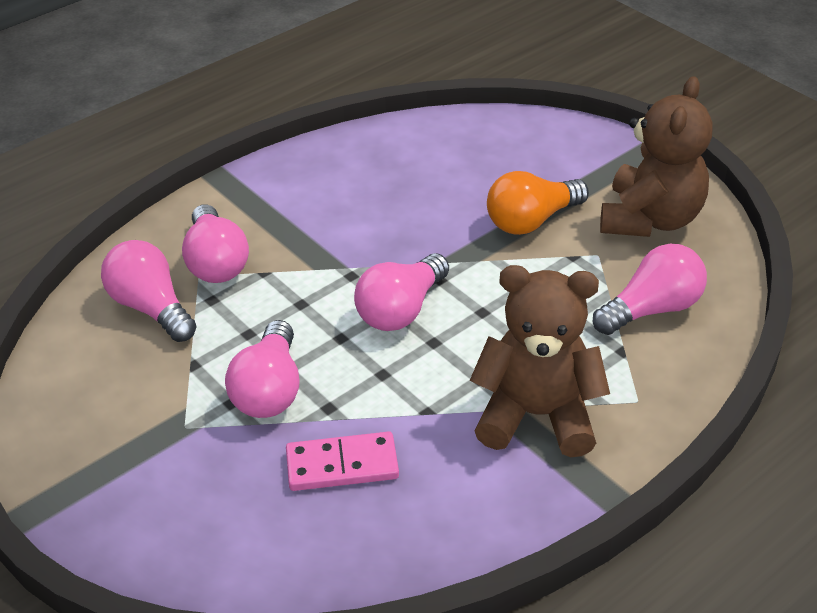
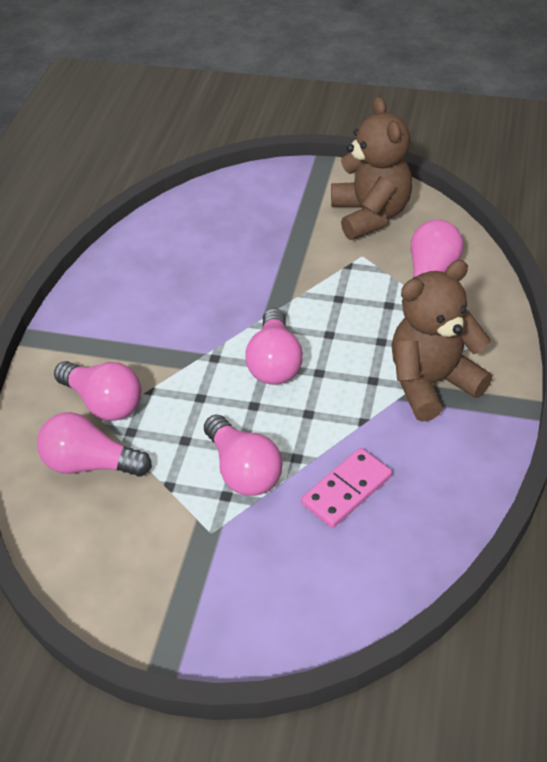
camera: 35 degrees left, 5 degrees up
(531, 221) = (297, 254): orange light bulb -> none

